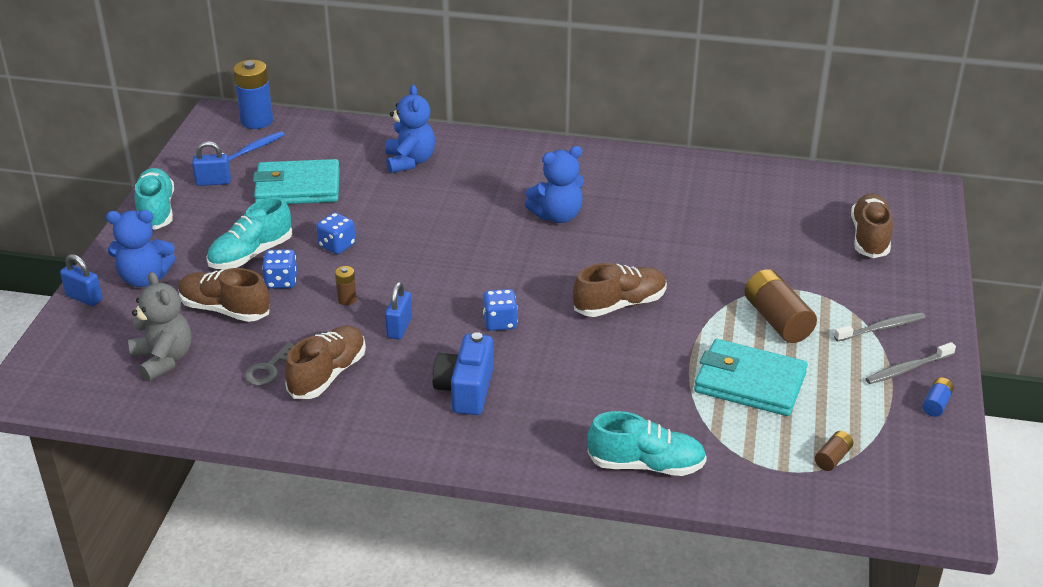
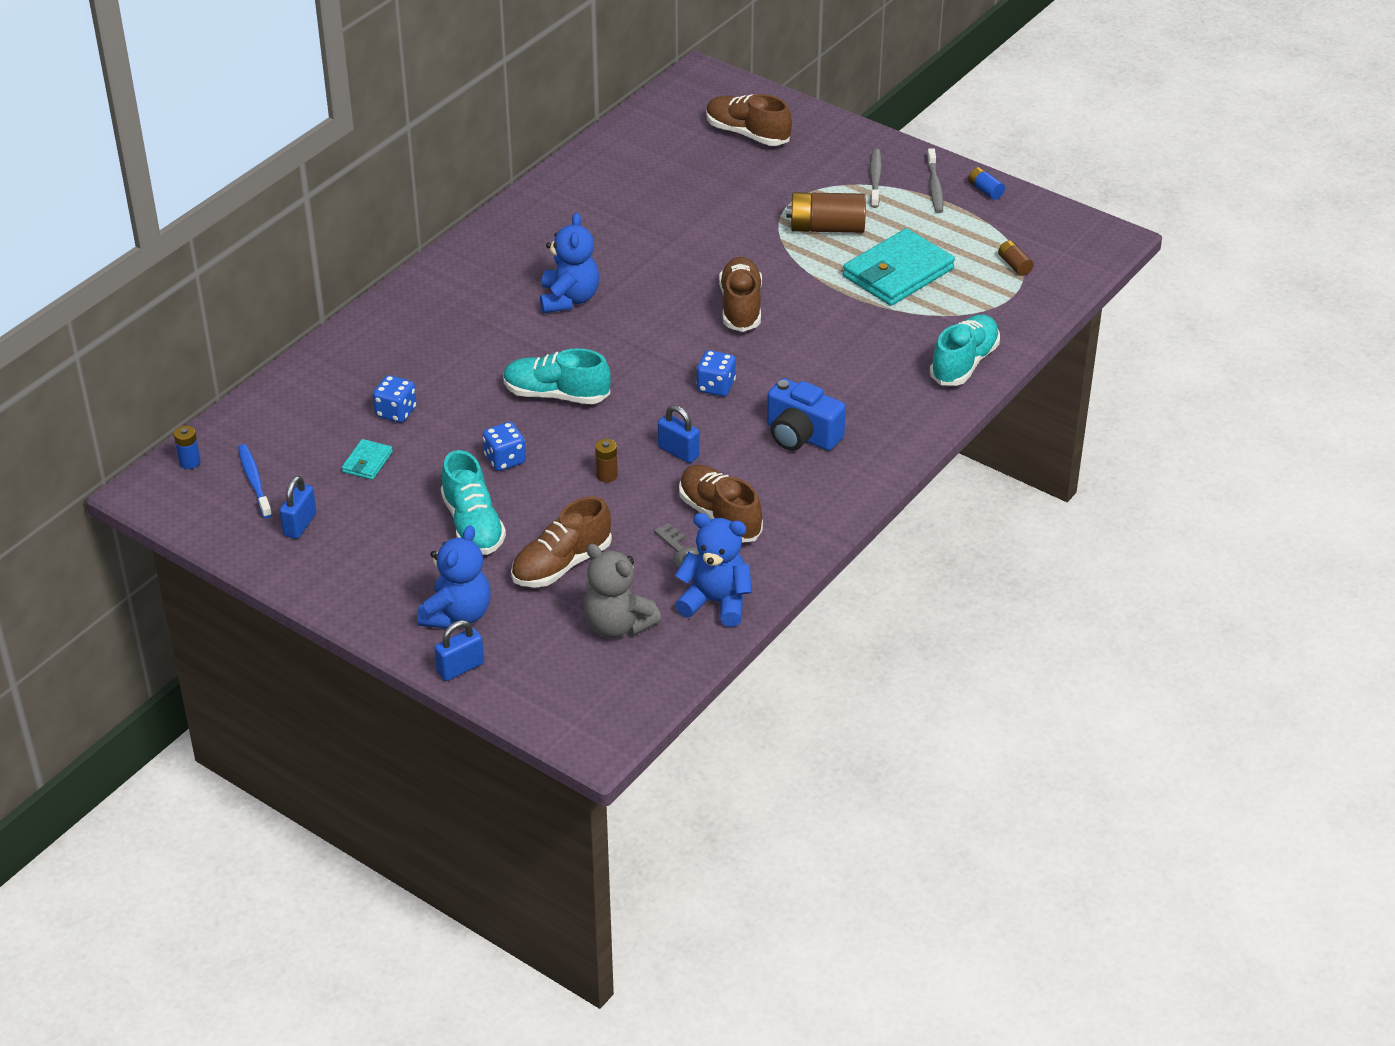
camera: 65 degrees left, 5 degrees up
(156, 210) = (324, 581): turquoise shoe -> turquoise shoe (556, 395)
(163, 359) = (617, 625): grey teddy bear -> grey teddy bear turned 135 degrees counterclockwise
(257, 121) = (189, 462): blue battery -> blue battery, size x0.49
(281, 281) = (540, 514): blue dice -> blue dice (396, 412)
(298, 187) = (367, 462): turquoise wallet -> turquoise wallet, size x0.46
(410, 161) = (383, 368): blue teddy bear -> blue teddy bear (716, 602)

